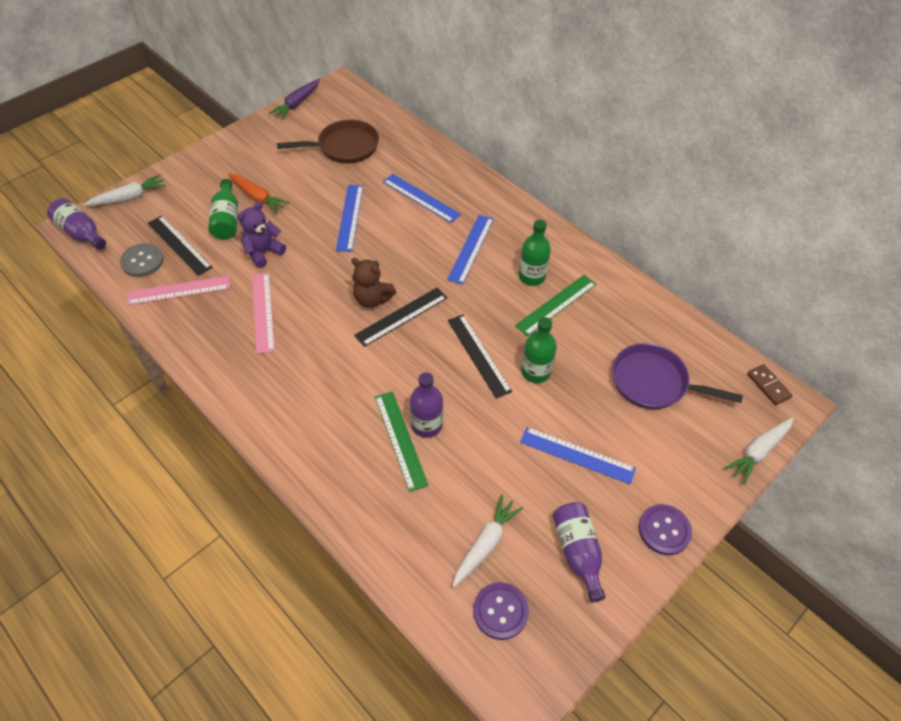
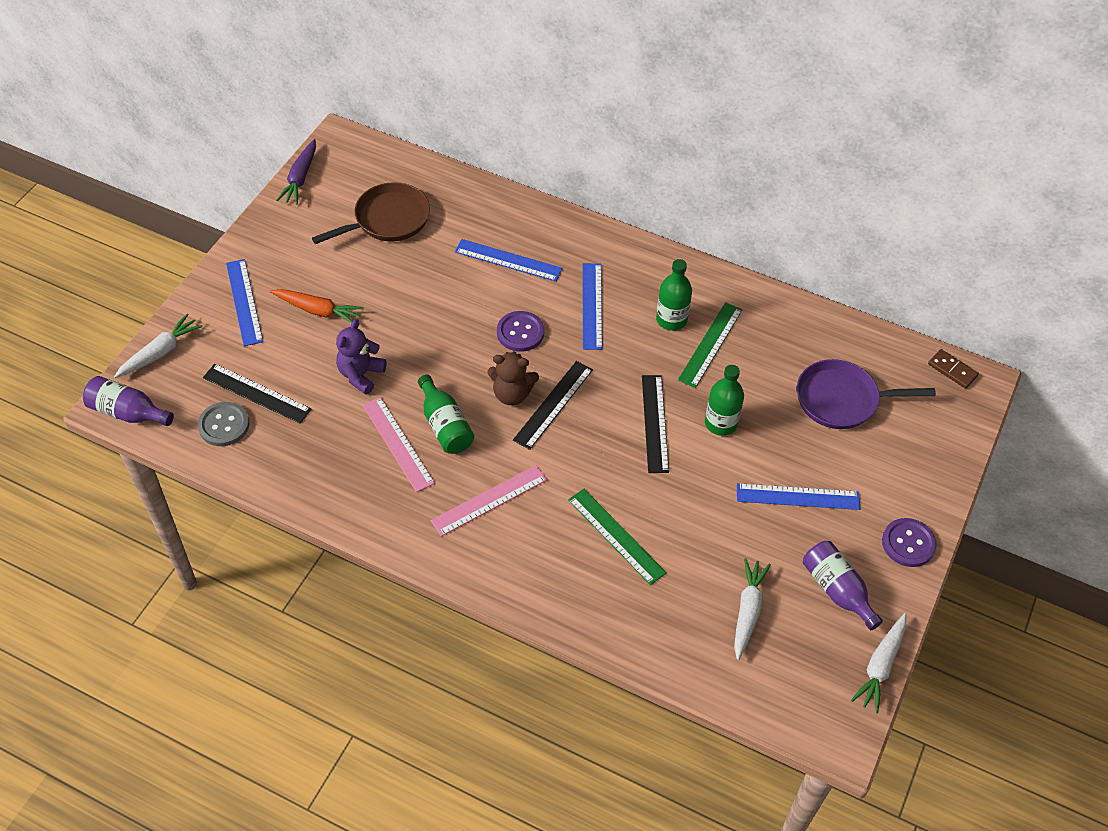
camera: 20 degrees left, 0 degrees up
(178, 290) = (287, 447): pink ruler -> pink ruler (489, 500)
(227, 219) = (296, 347): green bottle -> green bottle (445, 425)
(349, 217) = (438, 306): blue ruler -> blue ruler (244, 302)
(426, 425) = (635, 512): purple bottle -> none
(478, 355) = (654, 423): black ruler -> black ruler turned 45 degrees clockwise
(500, 611) = (789, 668): purple button -> purple button (520, 332)
(758, 452) = (966, 440): white carrot -> white carrot (880, 666)

